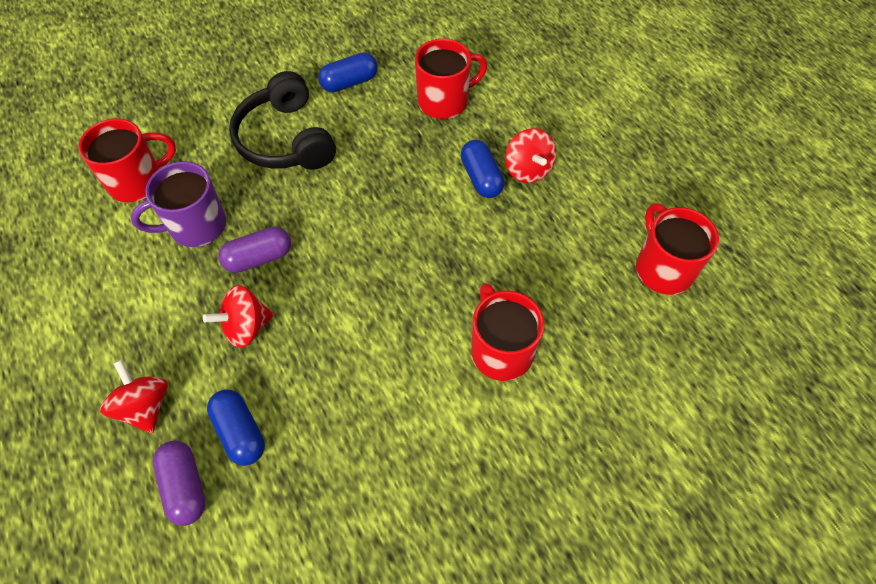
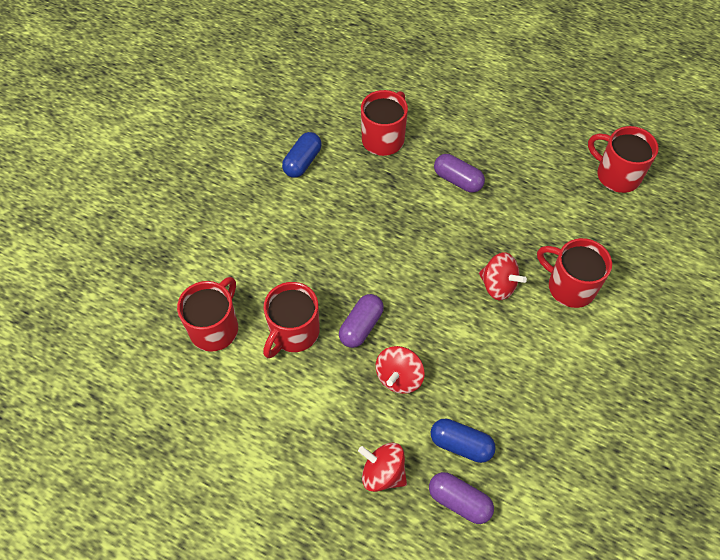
camera: 35 degrees left, 0 degrees up
(196, 226) = (293, 332): purple mug -> red mug
(285, 139) = (297, 231): black headphones -> none
(481, 178) = (457, 180): blue capsule -> purple capsule
(527, 170) = (482, 157): red spinning top -> red spinning top (498, 285)

